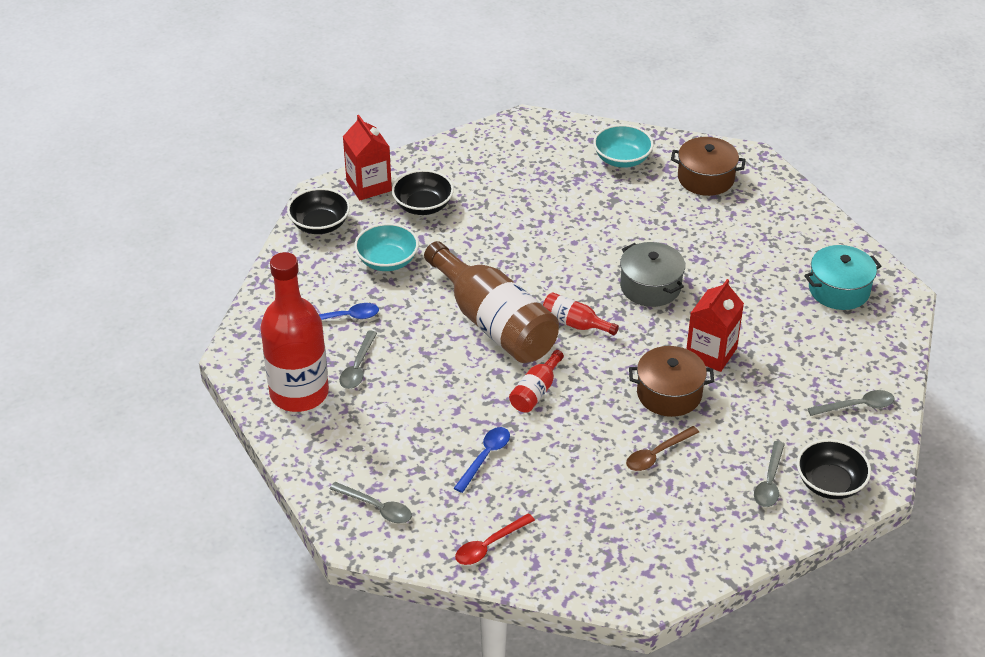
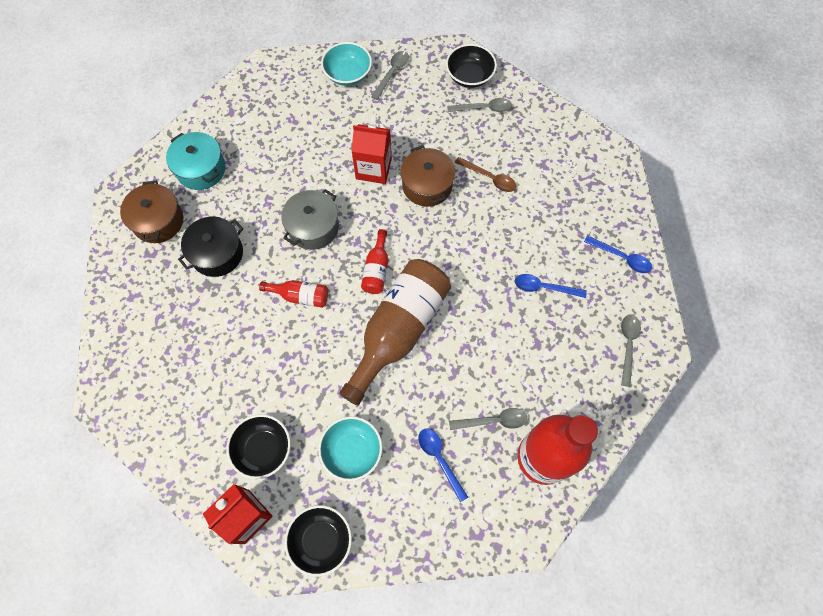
camera: 110 degrees left, 25 degrees up
(489, 545) = (621, 257): red spoon -> blue spoon
(536, 391) = (462, 274): red bottle -> red bottle (300, 296)
(622, 159) = (146, 294): turquoise bowl -> turquoise bowl (348, 74)
(648, 212) = (217, 253): none -> black pot
(839, 290) = (274, 103): turquoise pot -> turquoise pot (201, 169)
(857, 406) = (392, 73): grey spoon -> grey spoon turned 60 degrees clockwise

